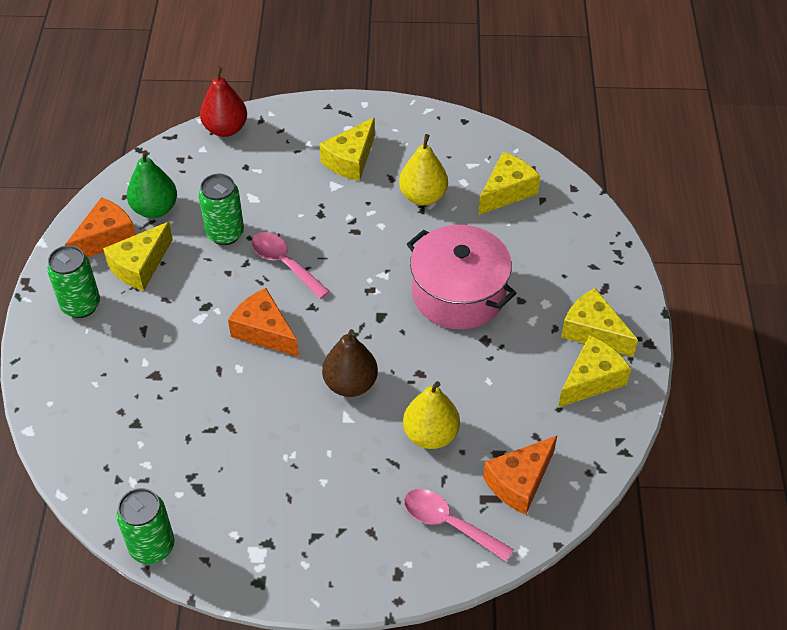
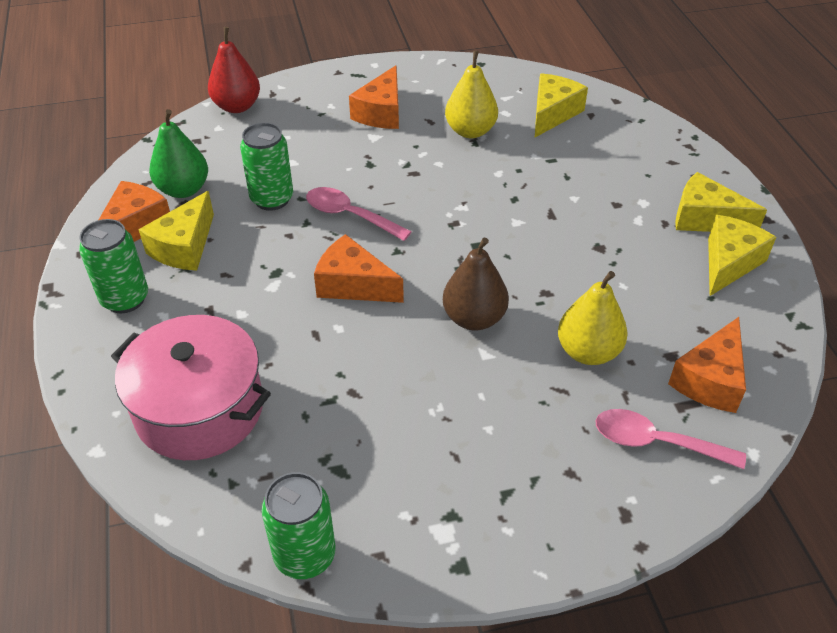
camera: 15 degrees left, 5 degrees down
(350, 160) = (381, 112): yellow cheese -> orange cheese
(458, 294) = (550, 210): pink pot -> pink pot (199, 409)

